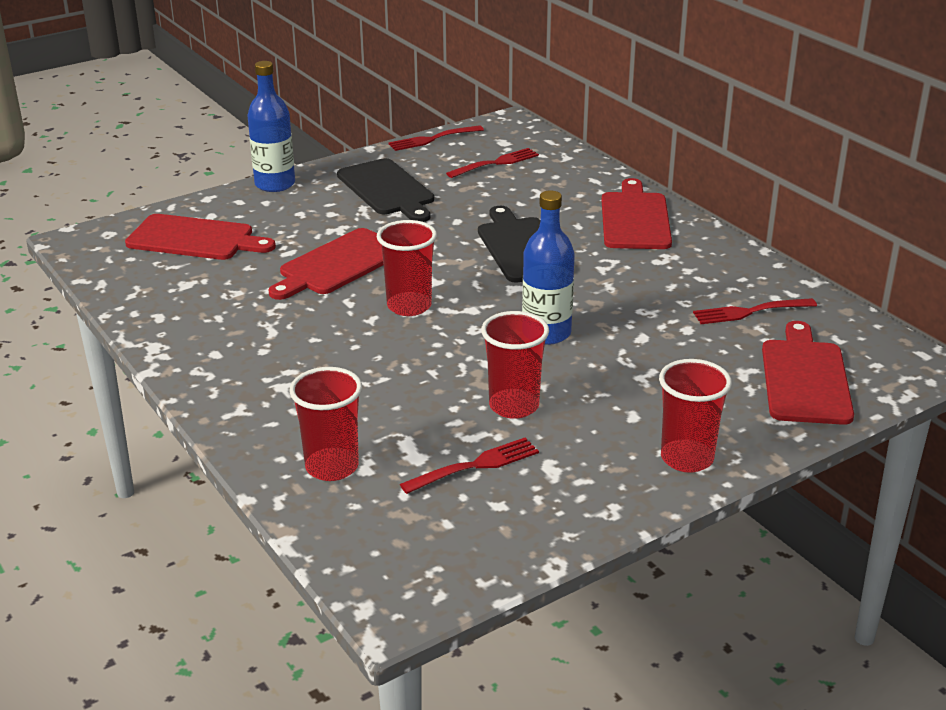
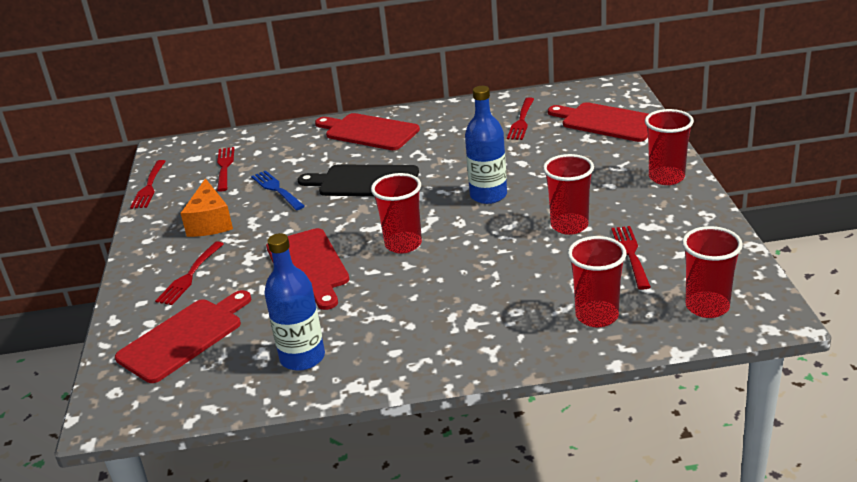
camera: 60 degrees left, 0 degrees up
(275, 184) = (132, 278): blue bottle -> blue bottle (302, 357)
(292, 209) = (190, 275): none -> red fork
(387, 189) = (210, 222): black cutting board -> orange cheese
(389, 548) = (707, 307): none -> red cup
(471, 204) = (277, 189): none -> blue fork

